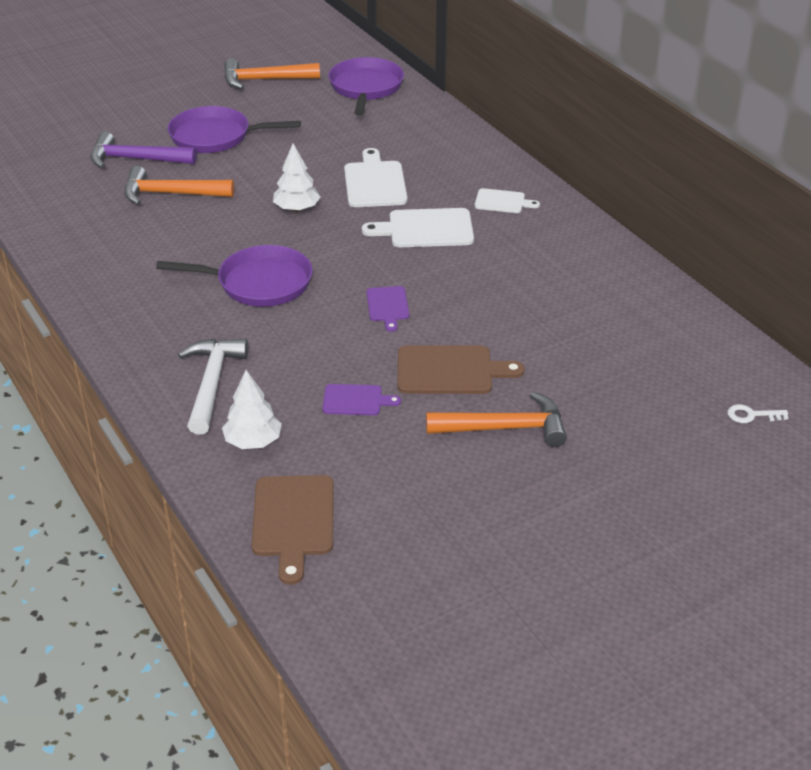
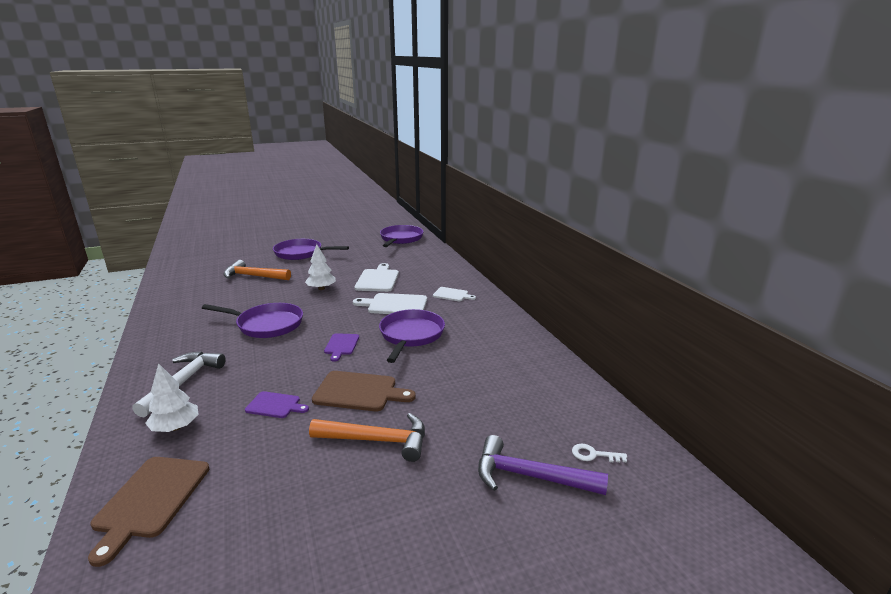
camera: 10 degrees right, 15 degrees down
(135, 159) = (248, 260): purple hammer -> purple hammer (529, 476)
(264, 80) = (347, 233): orange hammer -> none
(475, 280) = (411, 335): none -> purple pan

